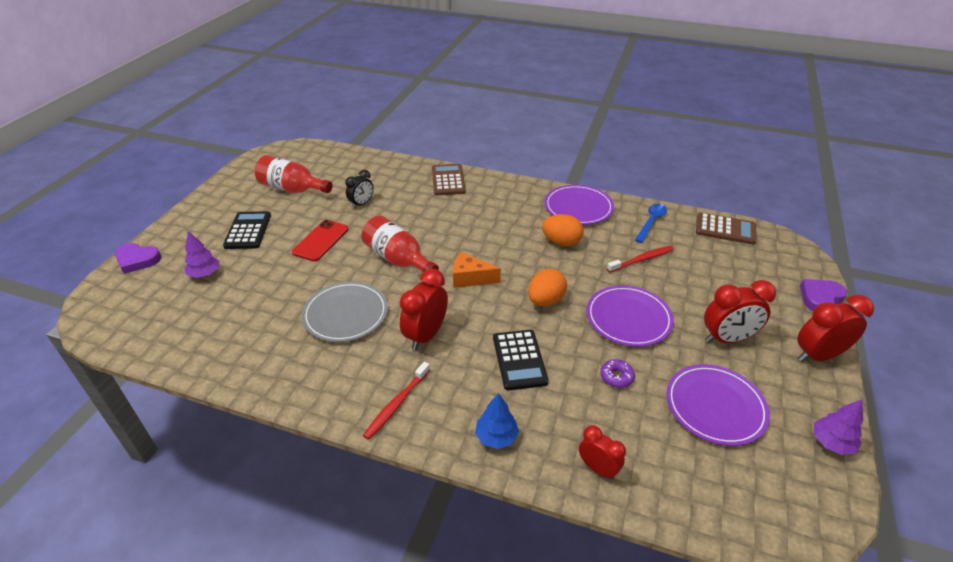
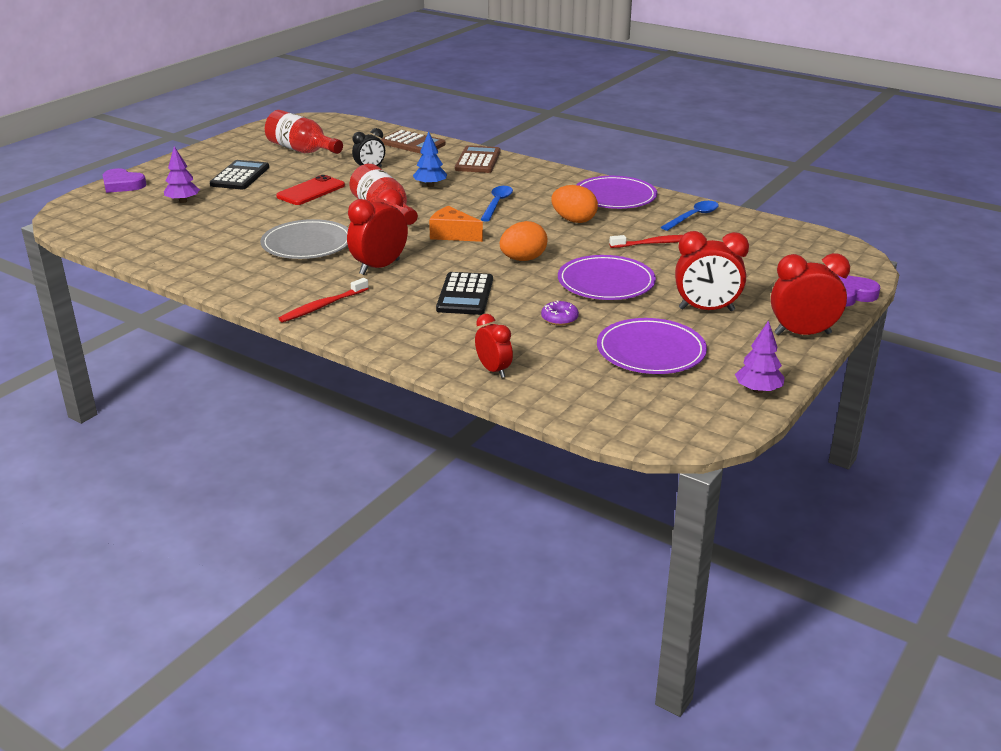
camera: 15 degrees right, 10 degrees down
(489, 231) = (497, 204): none -> blue spoon
(496, 437) = (406, 338): blue tree -> blue tree (430, 185)
(725, 229) = (780, 232): brown calculator -> brown calculator (412, 144)

